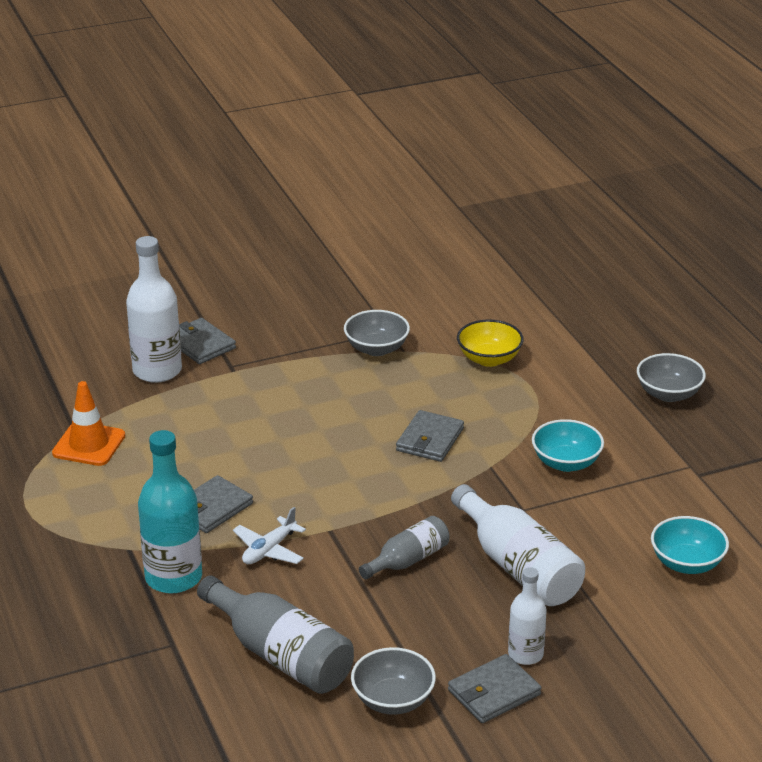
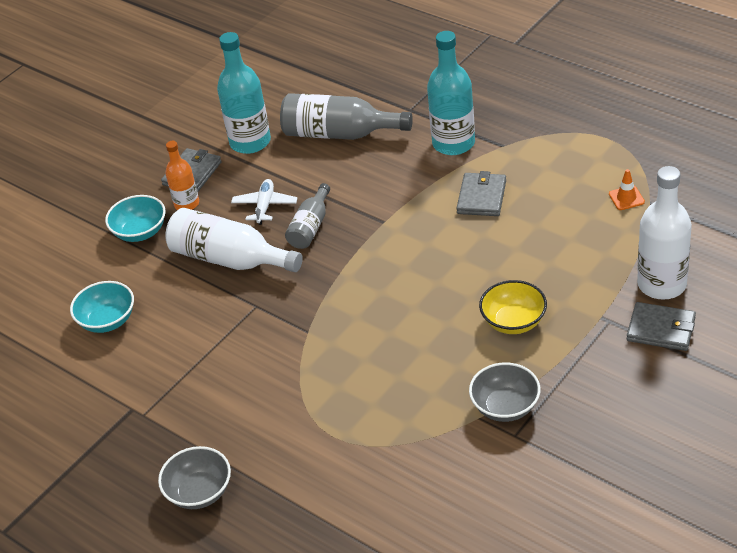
camera: 155 degrees right, 10 degrees up
(89, 444) = (626, 198): orange traffic cone -> orange traffic cone, size x0.56
(269, 550) = (411, 189): white plane -> white plane (265, 206)
(393, 700) = (250, 142): grey bowl -> turquoise bottle
(430, 439) = (375, 332): grey wallet -> none
(489, 359) = (393, 449): yellow bowl -> yellow bowl (513, 322)
(525, 654) = (187, 204): white bottle -> orange bottle
(566, 463) = (249, 366): turquoise bowl -> turquoise bowl (140, 232)

